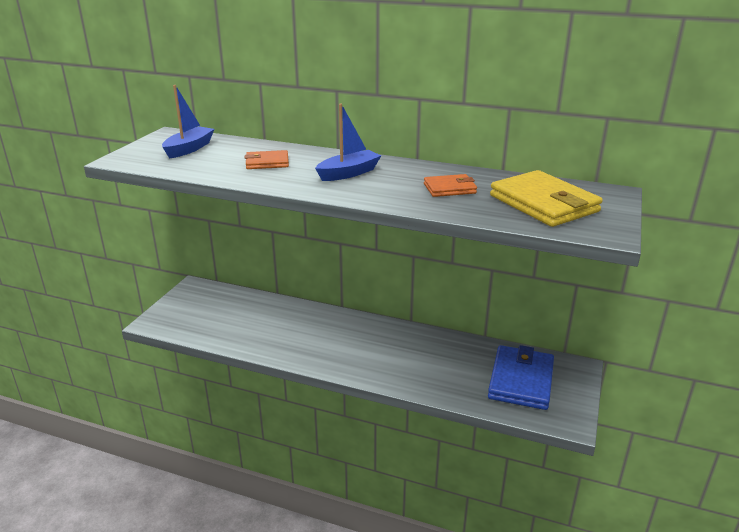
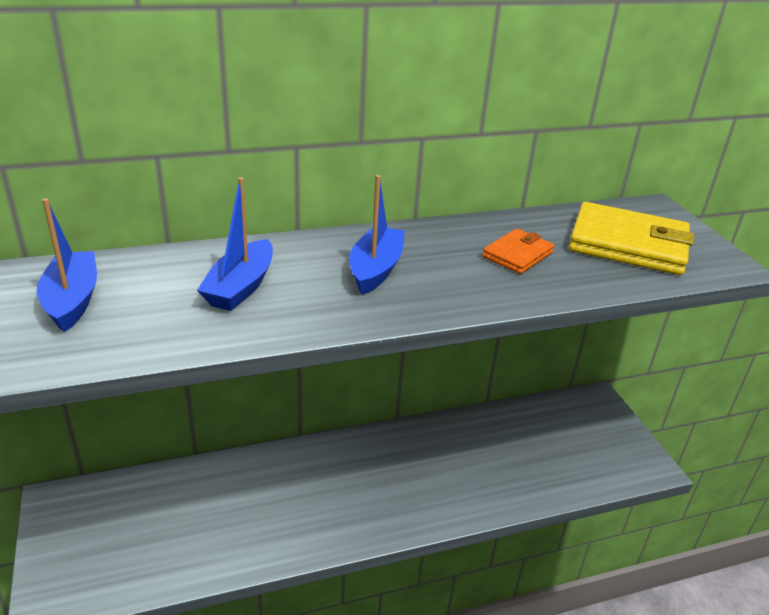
camera: 40 degrees left, 5 degrees up
(267, 163) = (240, 287): orange wallet -> blue boat
(521, 381) = (571, 441): blue wallet -> none

